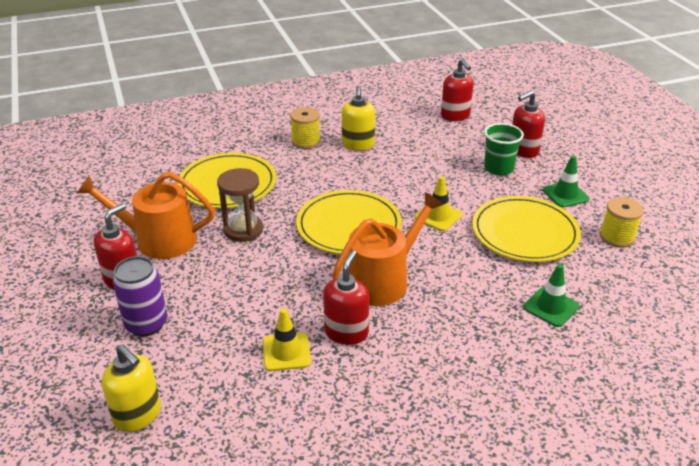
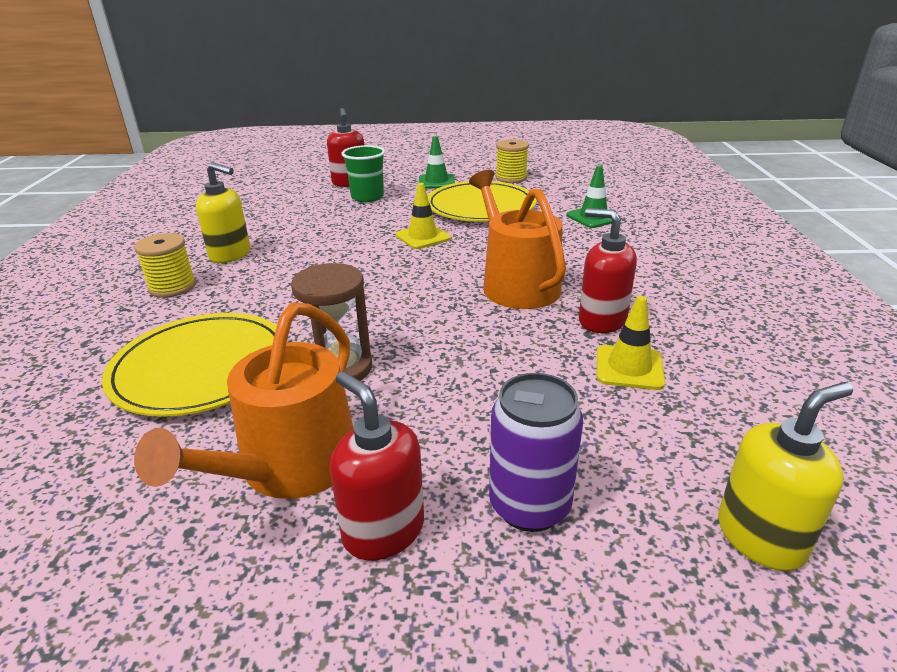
camera: 70 degrees left, 5 degrees down
(349, 226) = (398, 287): yellow plate -> none
(455, 116) = (246, 197): red soap dispenser -> none

